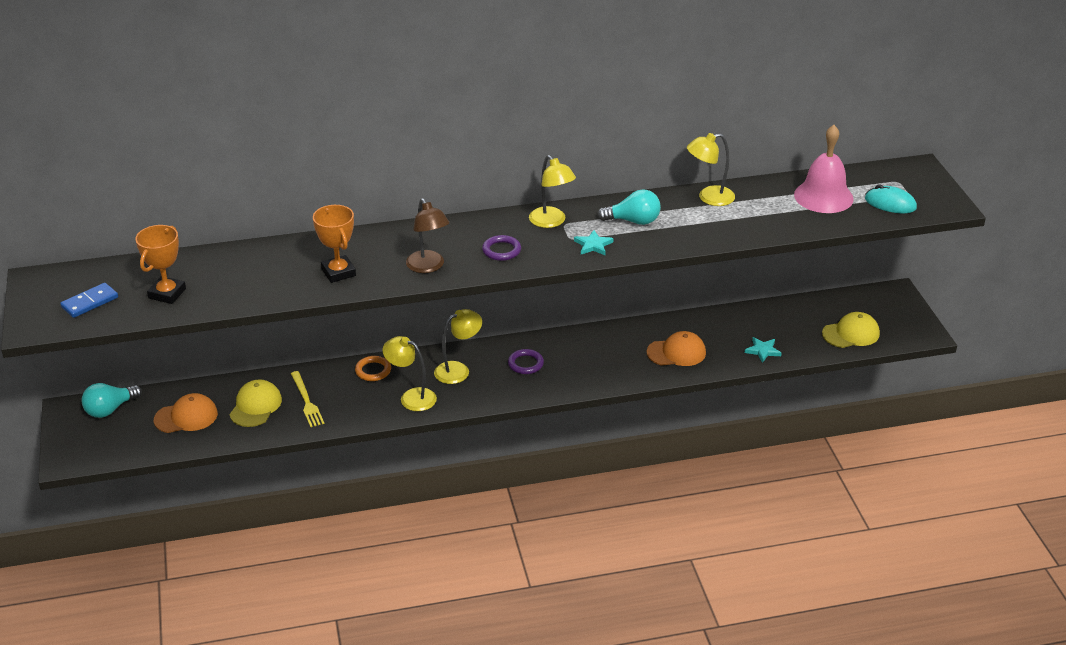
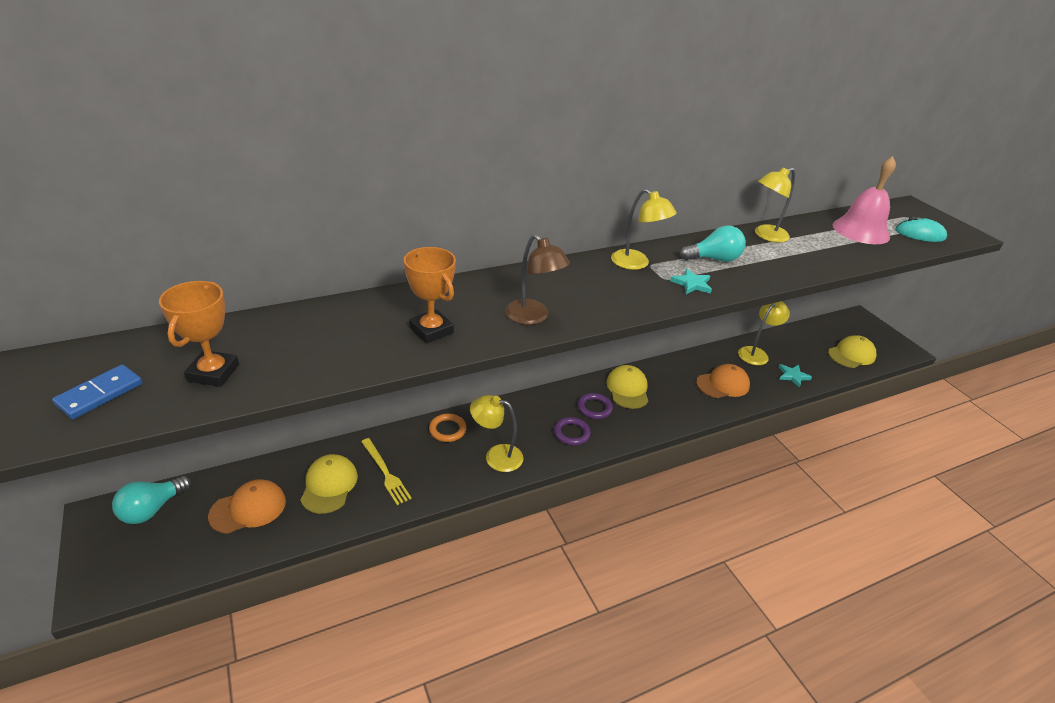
camera: 15 degrees left, 0 degrees up
(458, 370) = (533, 420): yellow lamp -> yellow lamp (756, 353)
(501, 250) = (603, 295): purple ring -> purple ring (571, 433)
(569, 349) = (627, 389): none -> yellow cap

